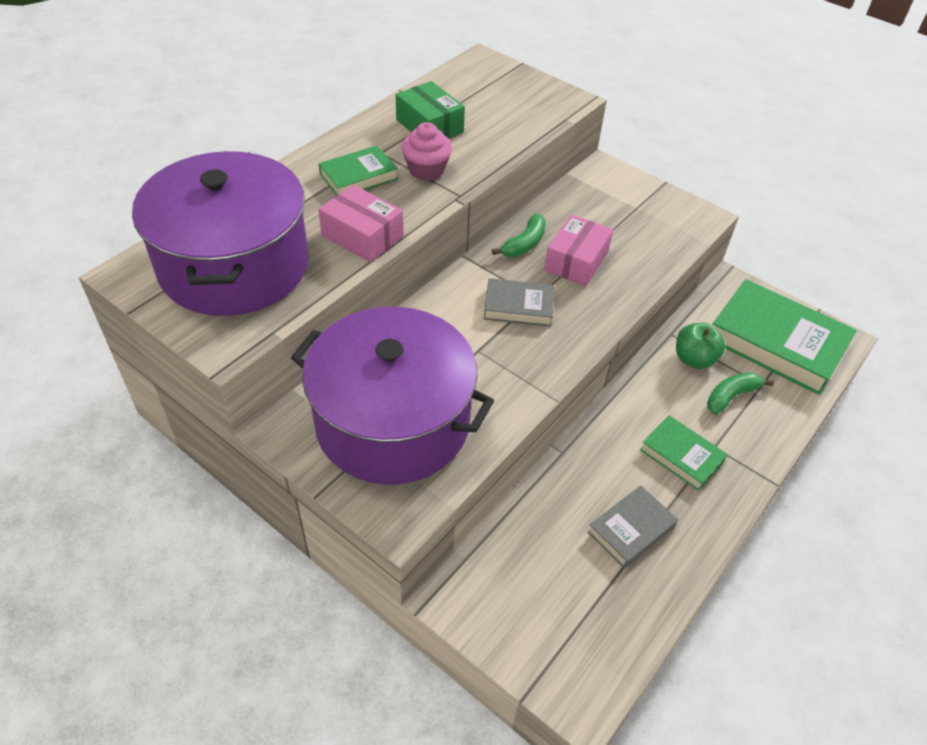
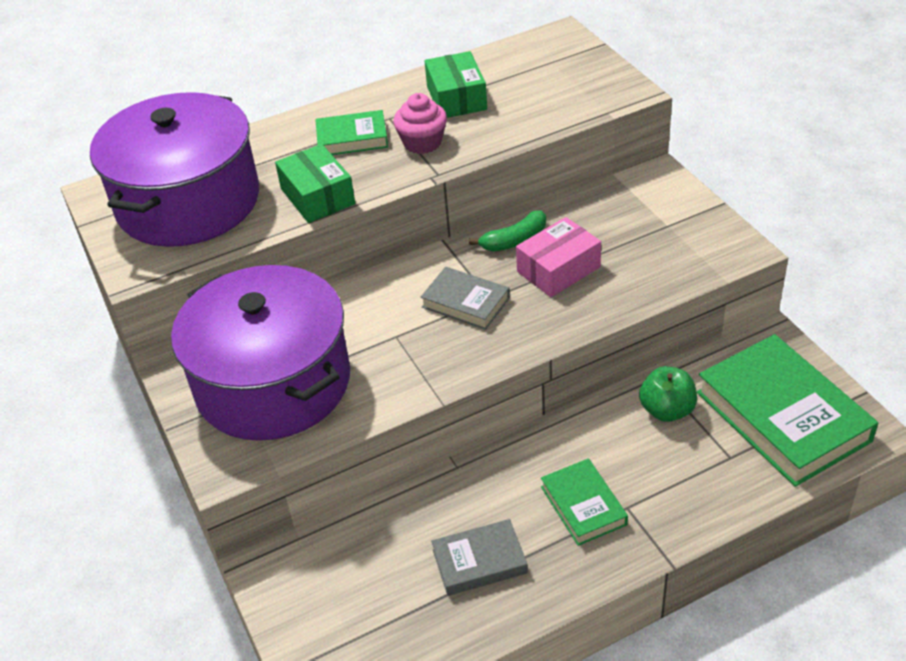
camera: 30 degrees right, 5 degrees down
(362, 236) = (318, 196): pink box -> green box
(731, 396) = (684, 460): green banana -> none

